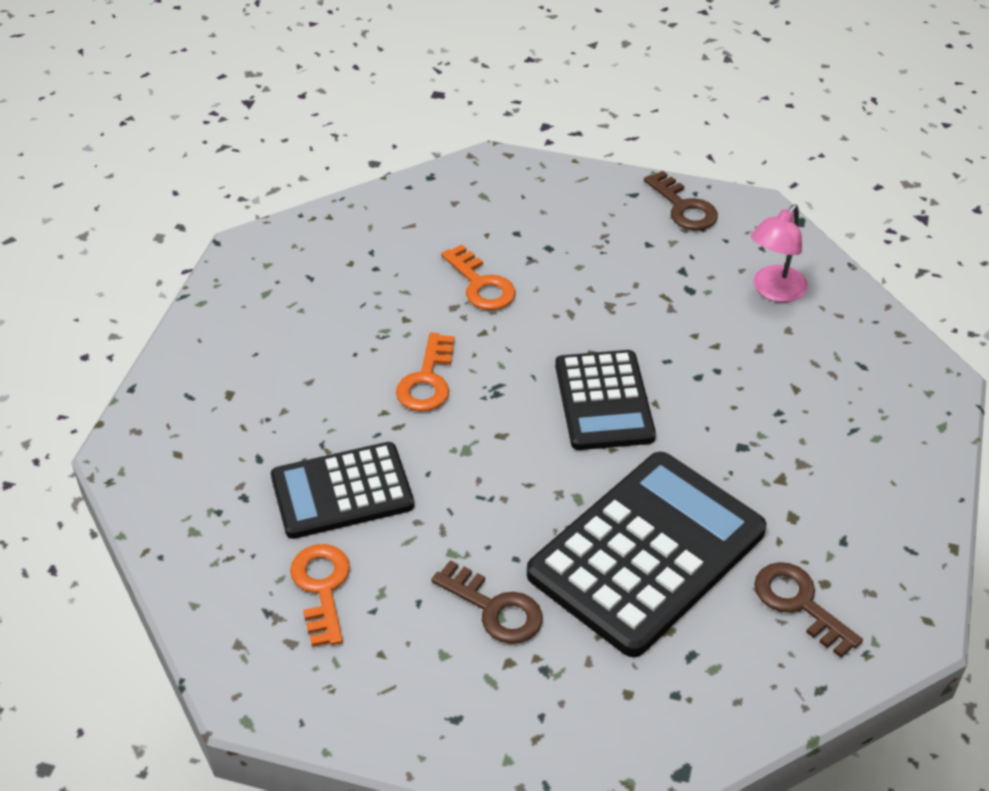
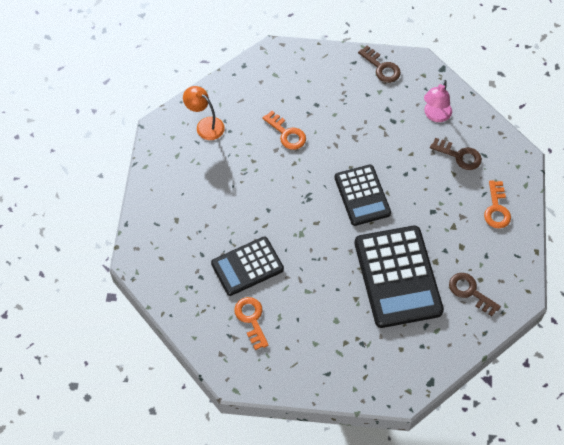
camera: 10 degrees left, 15 degrees up
(333, 254) = (205, 125): none -> orange lamp
(427, 380) = (273, 196): orange key -> orange key (496, 209)
(495, 608) = (333, 317): brown key -> brown key (459, 156)
(647, 553) = (397, 277): black calculator -> black calculator turned 135 degrees clockwise

